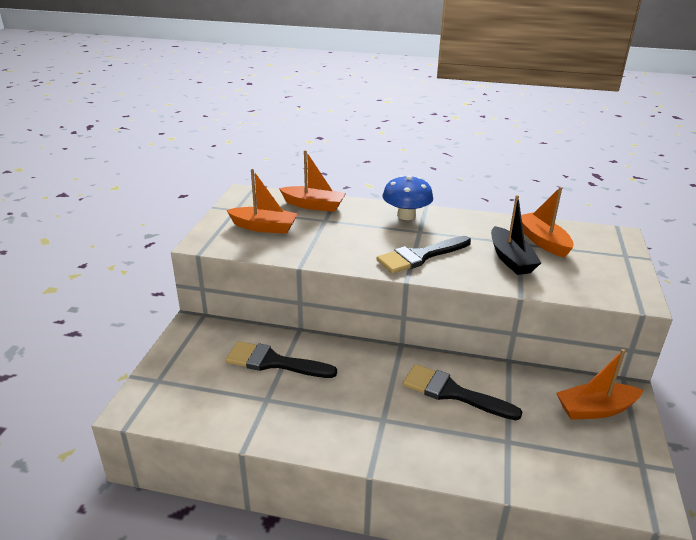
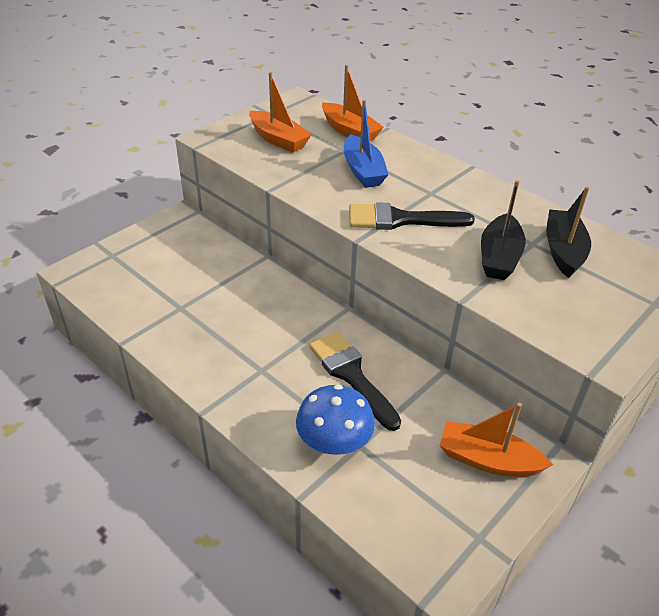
camera: 30 degrees right, 10 degrees up
(273, 362) = (216, 277): black brush -> none
(355, 231) = (363, 171): none -> blue boat
(406, 215) = (435, 171): blue mushroom -> blue mushroom (334, 442)
(542, 241) = (563, 251): orange boat -> black boat

